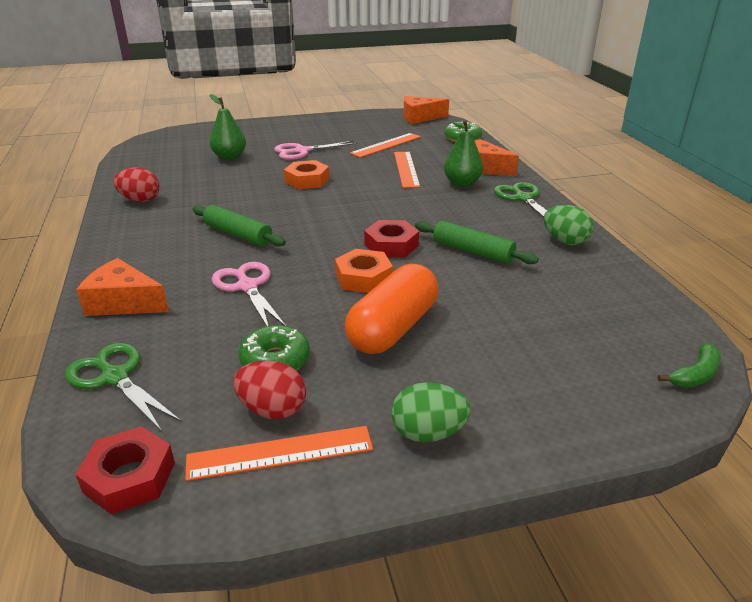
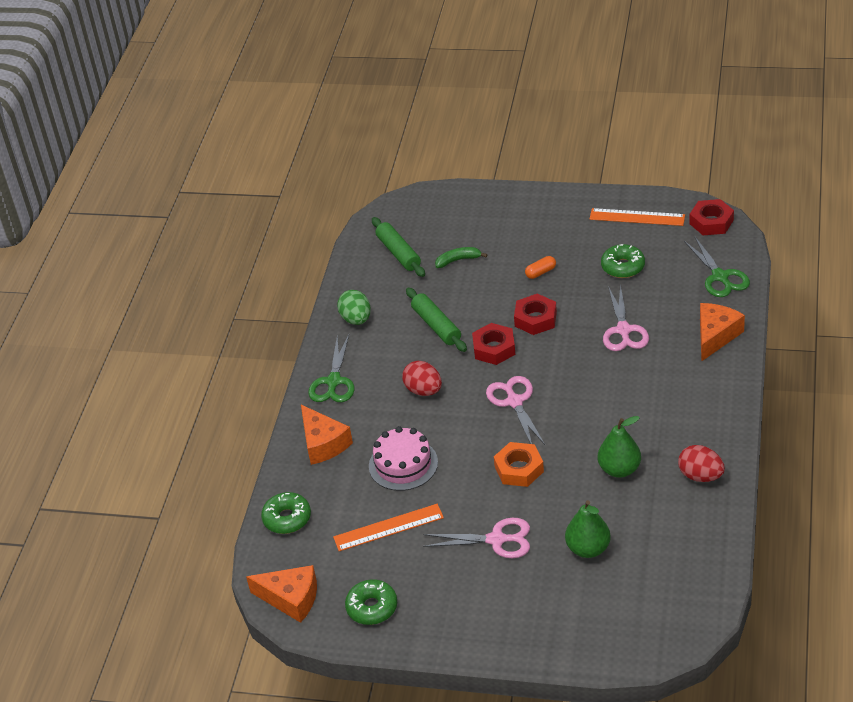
camera: 150 degrees left, 10 degrees up
(123, 302) = (715, 336): orange cheese -> orange cheese turned 105 degrees counterclockwise
(238, 234) = (615, 394): green rolling pin -> green rolling pin (398, 253)
(272, 410) = (634, 238): red egg -> red egg (423, 390)
(339, 214) = (514, 402): none -> pink scissors
(363, 278) = (535, 319): orange nut -> red nut
(365, 122) = (372, 607): none -> green donut
(393, 328) = (540, 272): orange capsule -> orange capsule, size x0.41
(406, 169) = (403, 464): orange ruler -> pink cake
(428, 433) = (560, 210): green egg -> none
(462, 183) = (368, 421): green pear -> green pear (619, 469)
(695, 374) = (396, 207): green banana -> green banana (458, 260)

